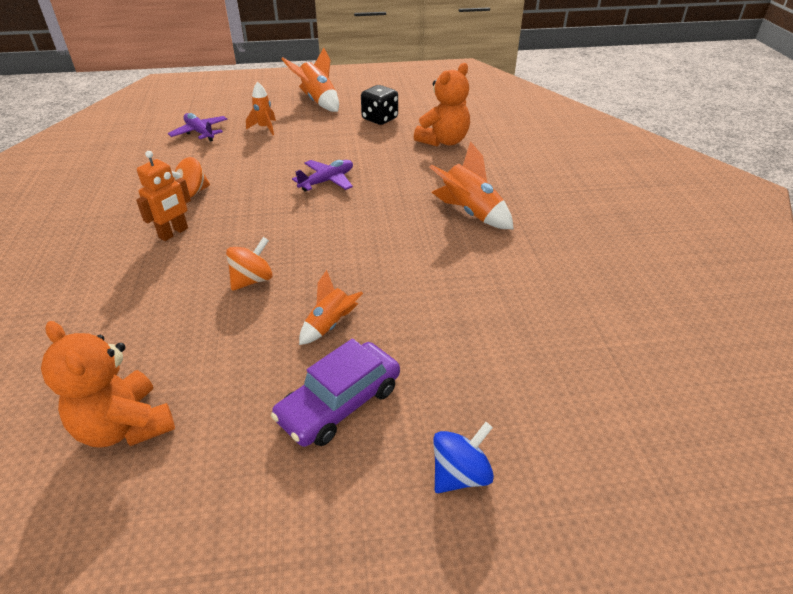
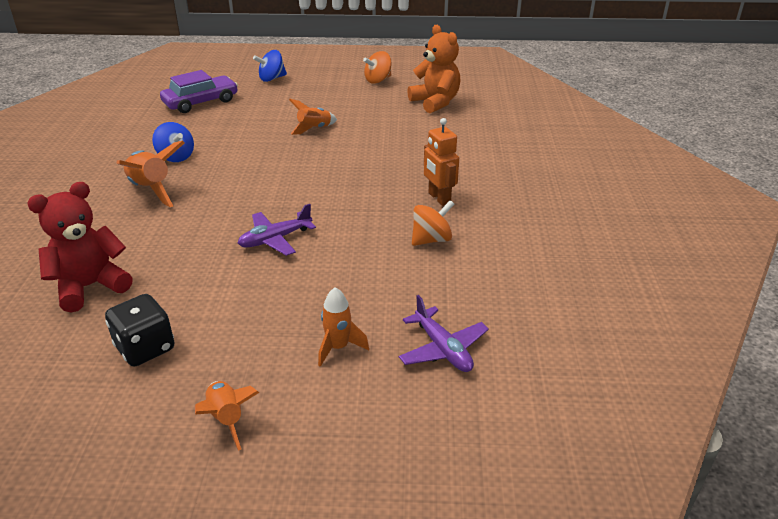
camera: 170 degrees left, 5 degrees down
(174, 233) = (439, 198): orange robot -> orange robot turned 75 degrees counterclockwise
(252, 280) = (365, 157): orange spinning top -> orange spinning top (378, 80)
(318, 101) = (227, 419): orange rocket -> orange rocket, size x0.63
(339, 403) = (320, 100): purple car -> purple car (201, 102)
(443, 141) = (90, 286): orange teddy bear -> red teddy bear
(481, 255) = (176, 157): none -> blue spinning top

